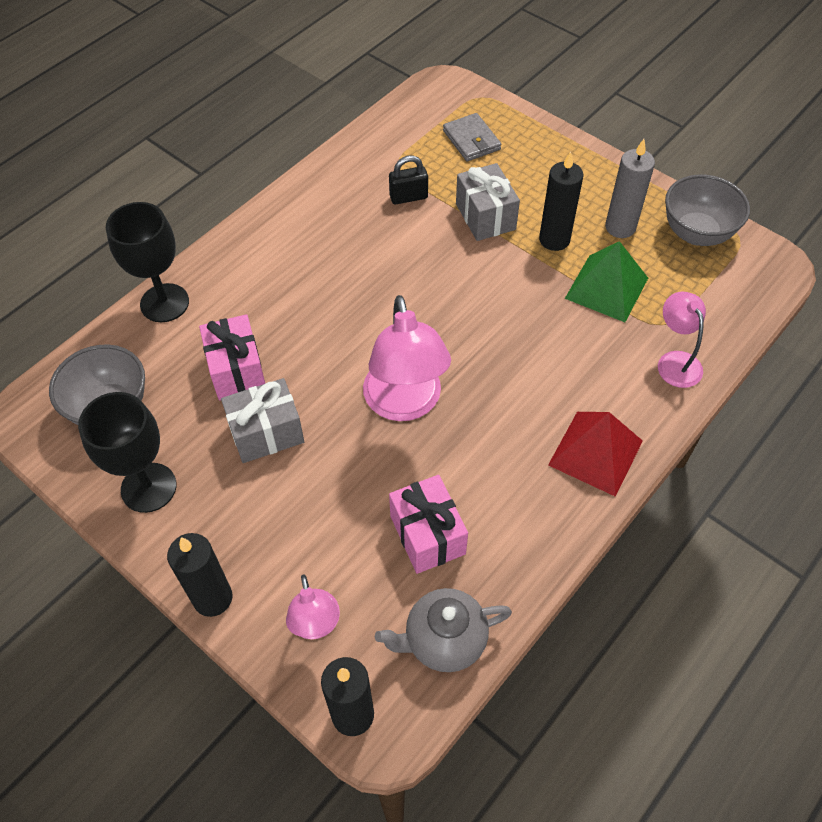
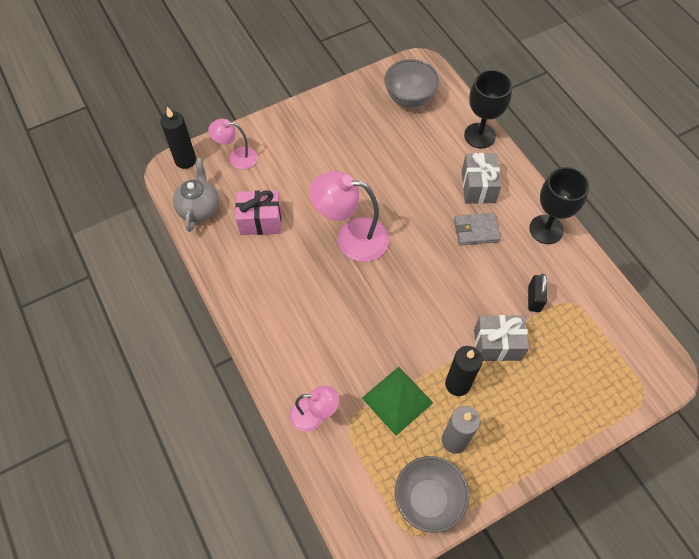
camera: 110 degrees right, 5 degrees up
(148, 487) = (350, 106): black goblet -> black goblet (546, 229)
(213, 598) = (273, 120): black candle -> none
(237, 370) = (412, 160): pink gift -> none
(266, 433) = (361, 164): grey gift -> grey gift (478, 187)
(471, 140) = (588, 367): grey wallet -> grey wallet (476, 231)
(595, 452) = (269, 330): red pyramid -> none

